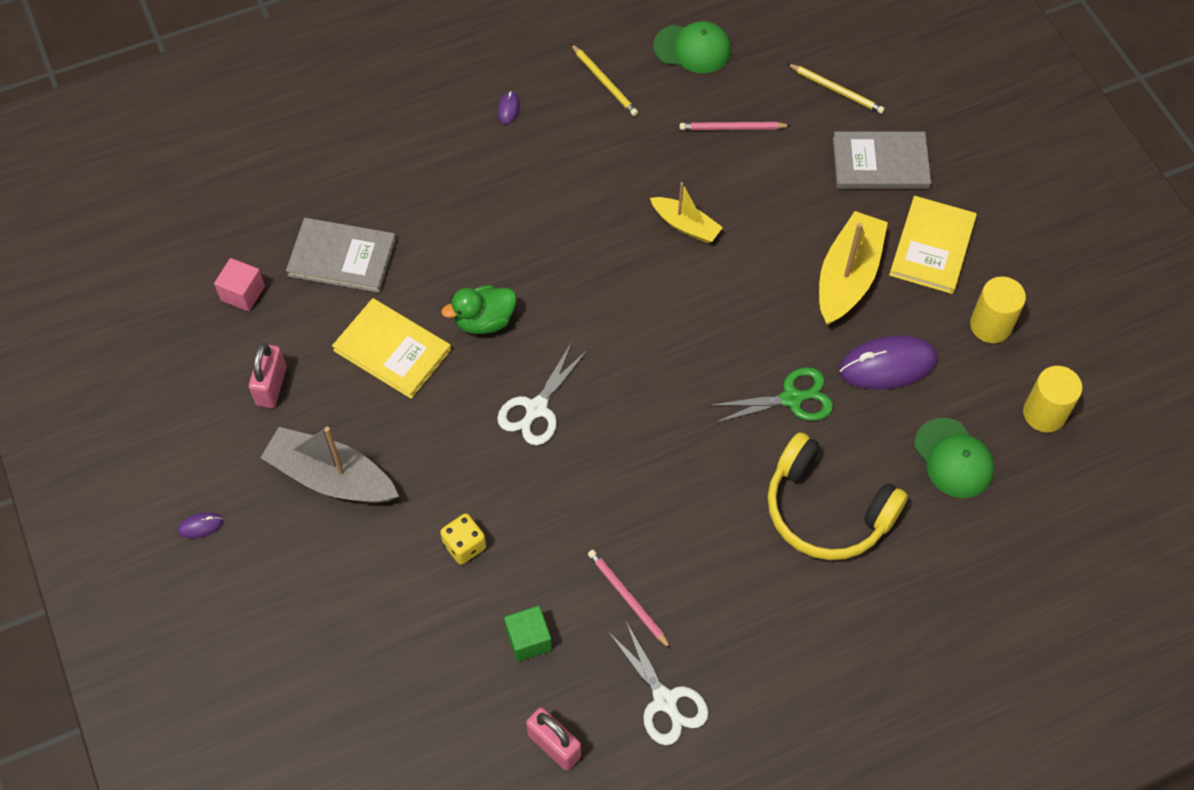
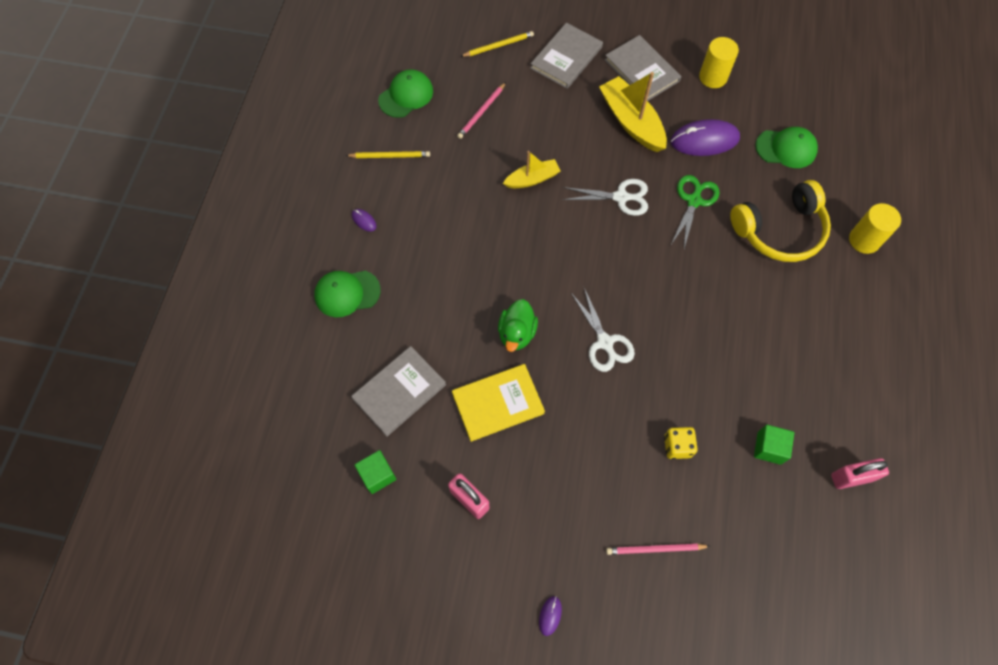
camera: 55 degrees left, 5 degrees up
(243, 293) = (377, 475): pink cube -> green cube
(331, 477) = (570, 501): grey boat -> none
(415, 147) = (347, 293): none -> green cap
(627, 598) = (774, 373): pink pencil -> pink pencil (655, 549)
(665, 700) = (855, 394): white scissors -> white scissors (621, 197)
(887, 365) = (704, 140): purple mouse -> purple mouse turned 60 degrees clockwise
(932, 247) = (641, 70): yellow book -> grey book
(1044, 413) = (785, 90): yellow cylinder -> yellow cylinder (864, 240)

